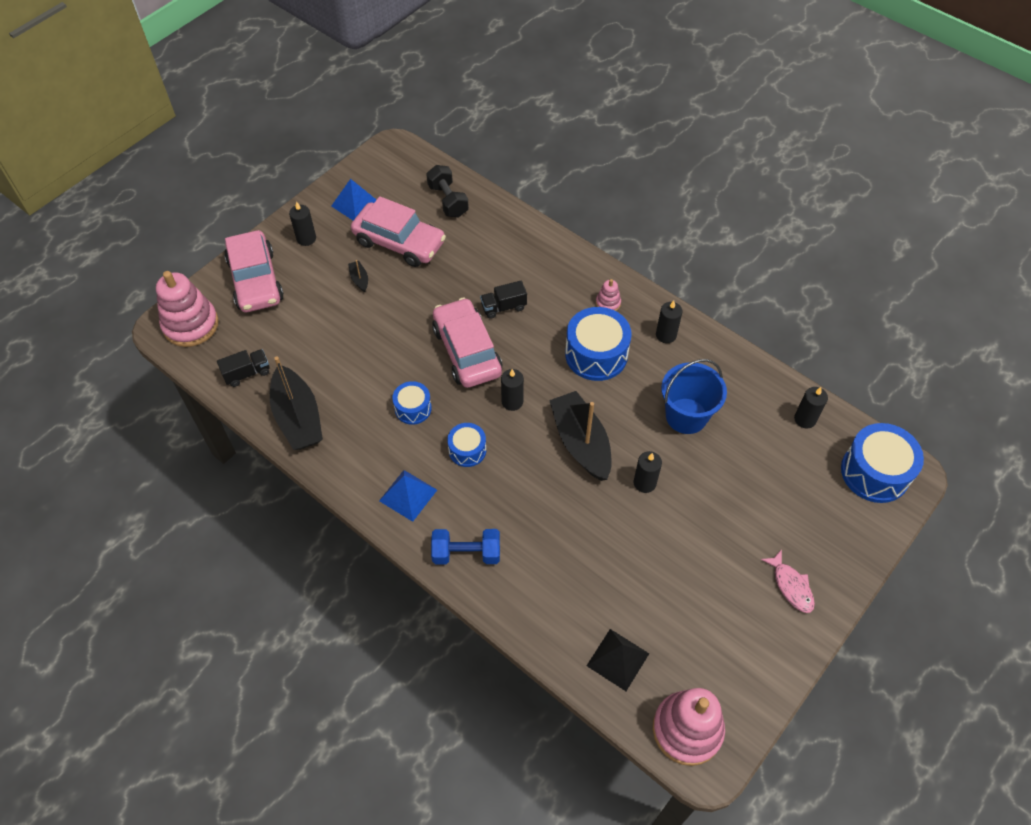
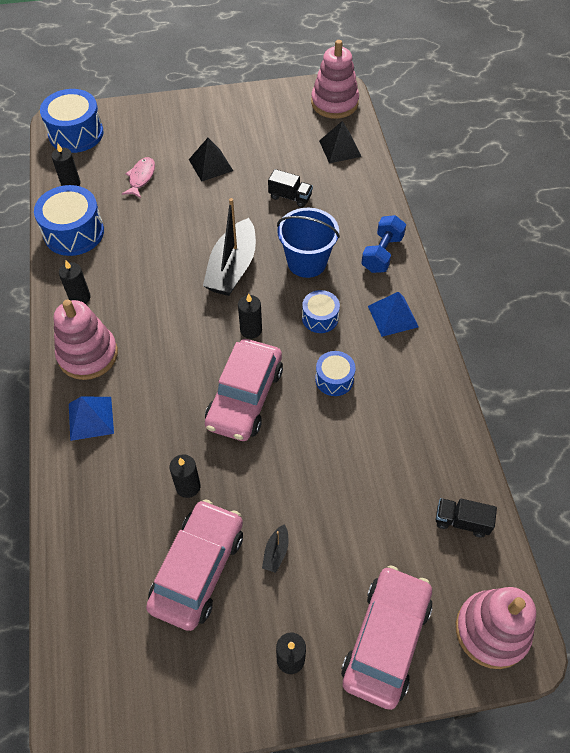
camera: 140 degrees left, 0 degrees up
(298, 417) = (439, 440): black boat -> none
(355, 204) = (197, 669): blue pyramid -> blue pyramid (91, 418)
(399, 242) = (198, 569): pink car -> pink car turned 45 degrees clockwise
(448, 200) = (99, 587): black dumbbell -> none
(466, 553) = (382, 253): blue dumbbell -> blue dumbbell turned 75 degrees clockwise
(503, 307) = (173, 416): black truck -> black truck (290, 197)
(596, 354) = (148, 320): blue drum -> blue drum (74, 232)
(608, 303) = (88, 355): pink stacking toy -> pink stacking toy, size x2.17
(644, 483) = (219, 217): black candle -> black candle (188, 486)
(686, 416) = (141, 236): blue bucket -> blue bucket (307, 262)
(716, 534) = (210, 165): none -> black pyramid
(791, 586) = (202, 119): pink fish -> pink fish (141, 177)

